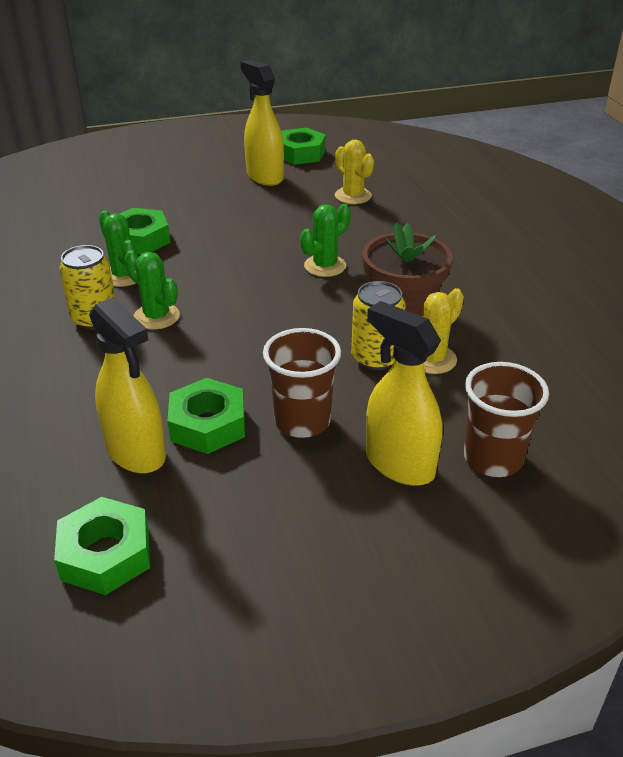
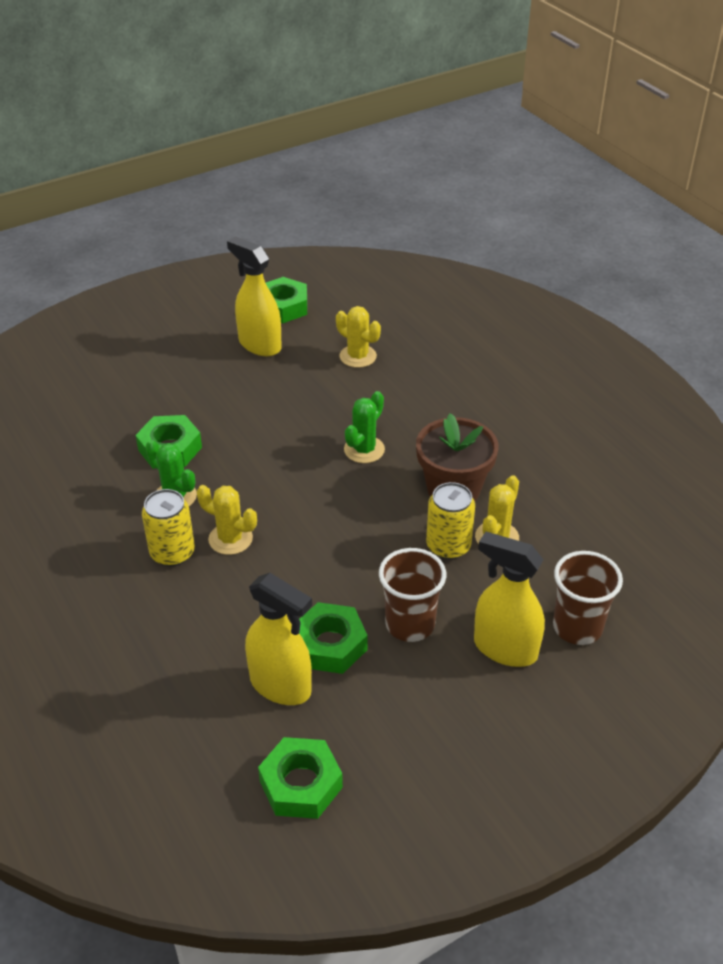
camera: 15 degrees left, 5 degrees up
(156, 316) = (230, 539): green cactus -> yellow cactus

